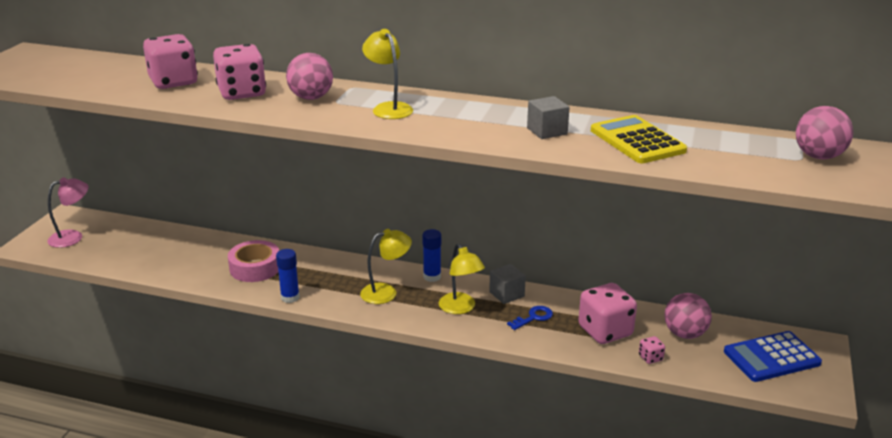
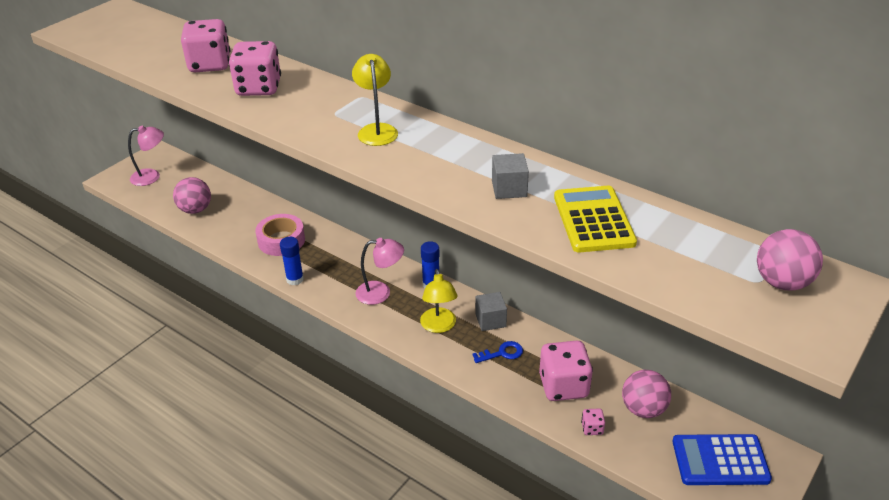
camera: 20 degrees right, 10 degrees up
(311, 98) = (315, 104): pink ball -> pink ball (195, 210)
(386, 292) = (380, 293): yellow lamp -> pink lamp

